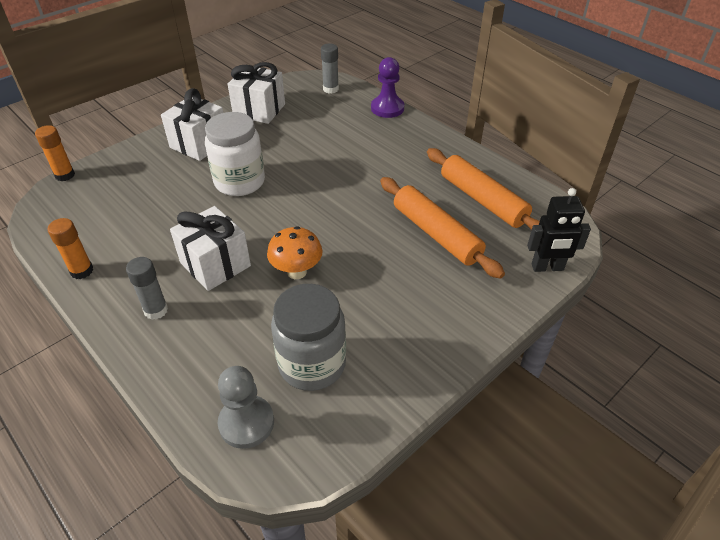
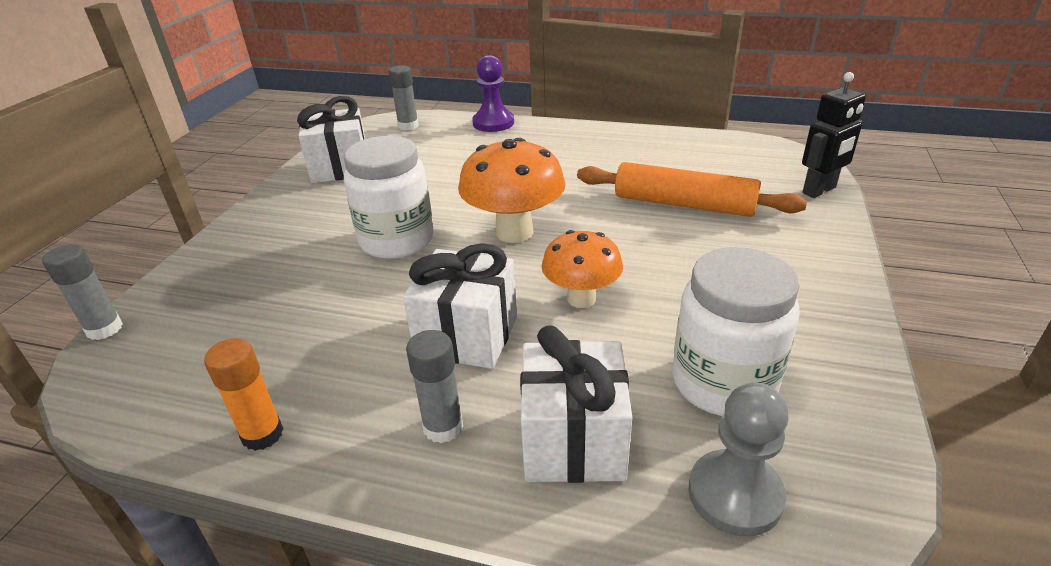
camera: 30 degrees left, 10 degrees down
(65, 175) = (104, 329): orange glue stick -> grey glue stick
(199, 144) = (294, 223): white gift -> white gift (573, 441)
(308, 206) = (514, 232): none -> orange mushroom
(312, 364) = (723, 383): grey jar -> white jar
(482, 200) = (688, 162): orange rolling pin -> none

